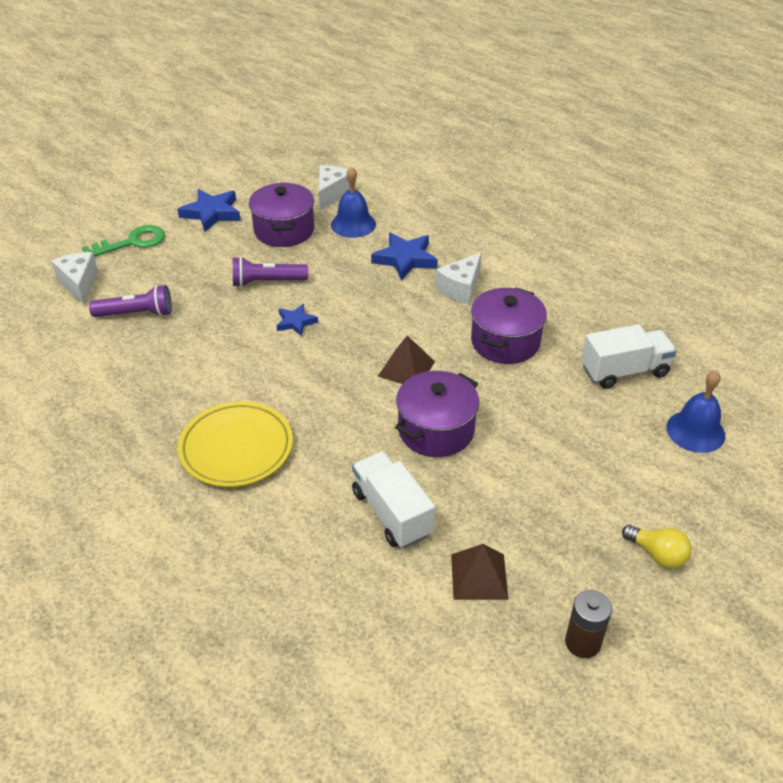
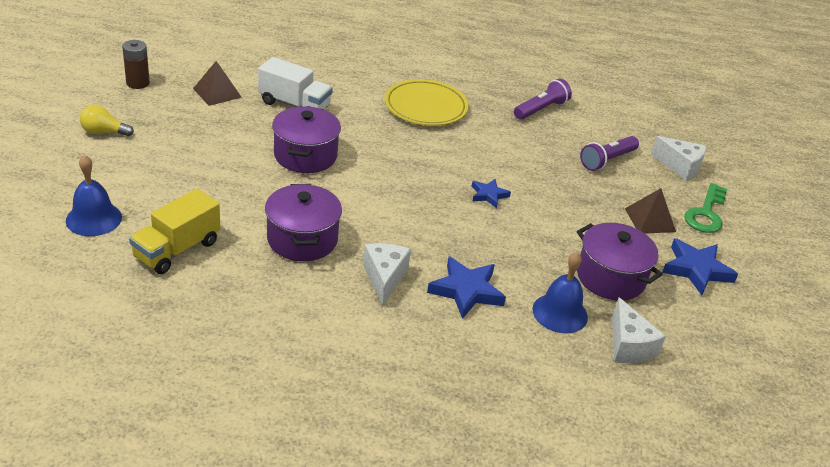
camera: 140 degrees right, 5 degrees down
(267, 282) = (554, 220): purple flashlight -> purple flashlight (541, 109)
(406, 368) = (366, 189): brown pyramid -> brown pyramid (650, 220)
(624, 371) = (177, 249): white truck -> yellow truck

